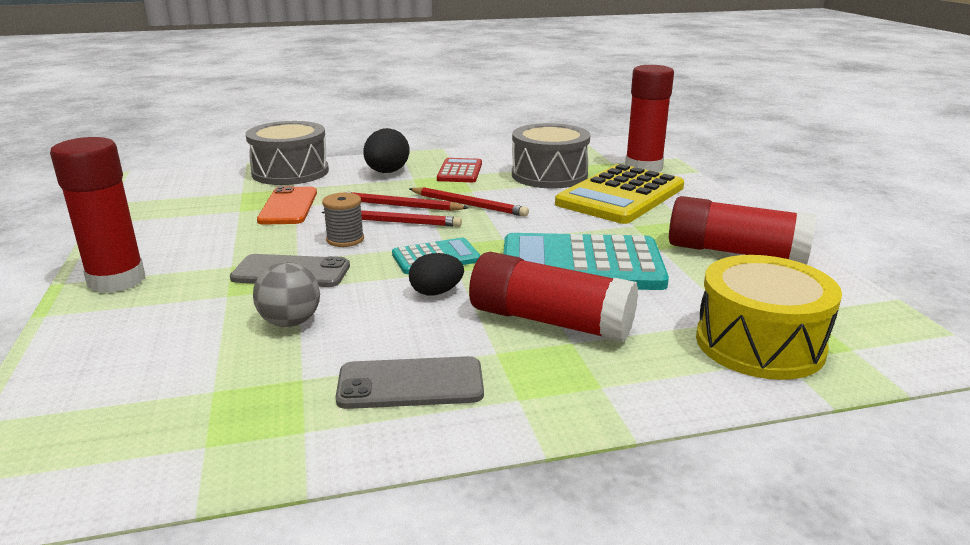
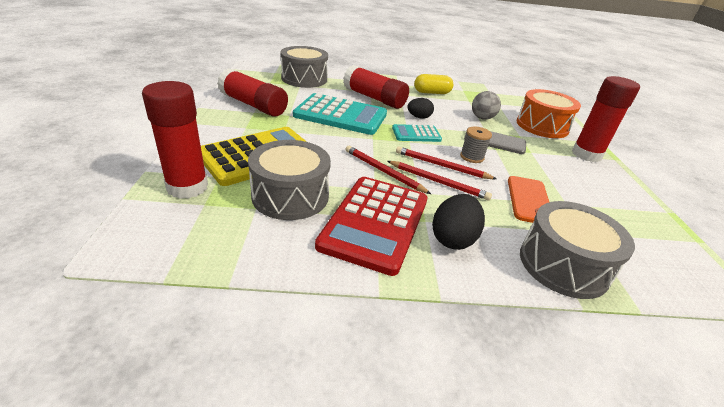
camera: 170 degrees left, 10 degrees up
(145, 331) = (542, 126): none -> orange drum
(410, 384) = (432, 93): grey phone -> yellow capsule
(460, 171) = (375, 222): red calculator -> red calculator, size x1.93
(759, 344) = (304, 79): yellow drum -> grey drum

